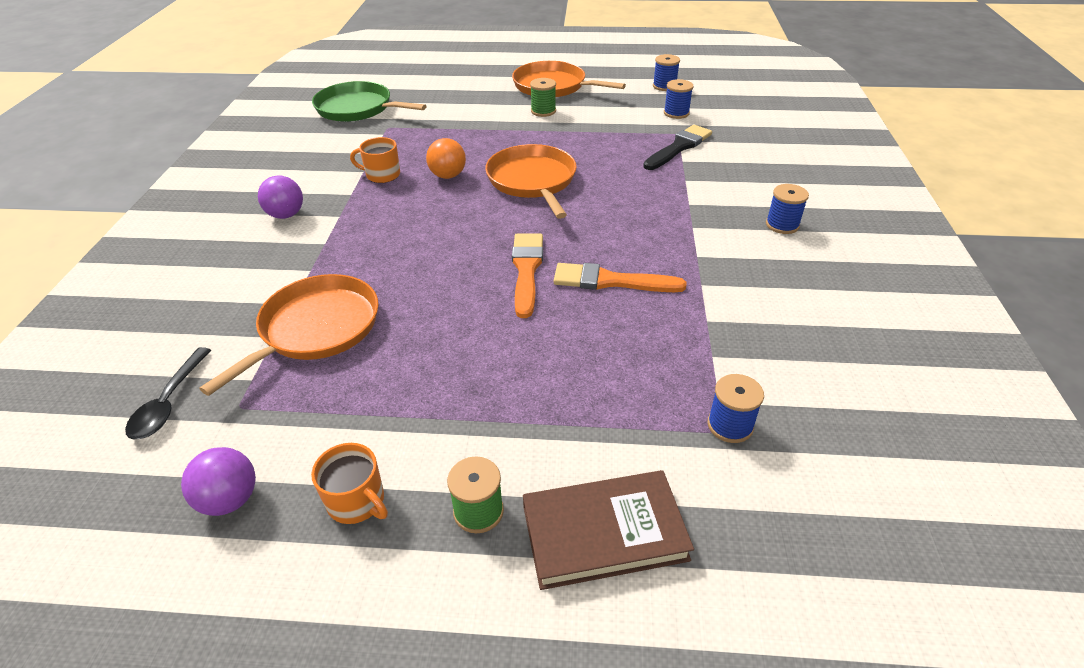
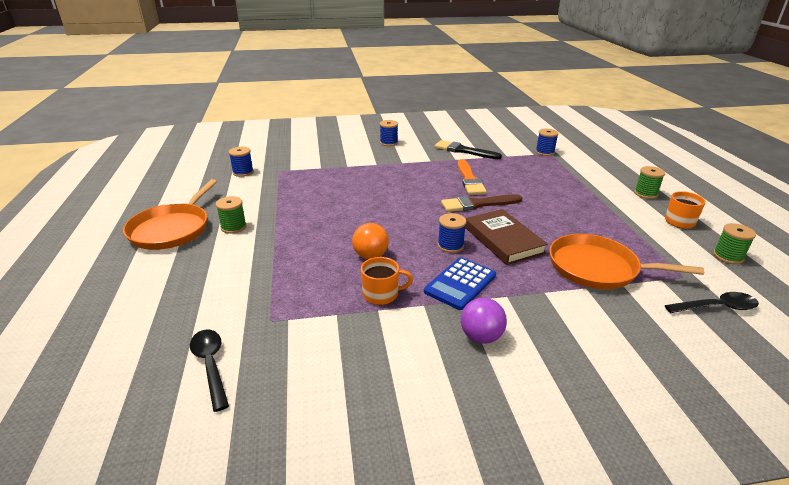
camera: 105 degrees left, 10 degrees down
(230, 499) = (728, 256): purple ball -> green spool
(357, 108) = (210, 365): green pan -> black spoon
(365, 219) = (460, 283): none -> blue calculator
(382, 175) = (381, 294): orange mug -> orange mug turned 90 degrees counterclockwise
(526, 270) = (477, 204): orange brush -> brown brush
(532, 181) = (366, 216): orange pan -> none
(604, 532) = (621, 170): brown book -> brown book (503, 240)
(664, 86) = (187, 178): blue spool -> blue spool (450, 245)
(679, 147) = (301, 169): black brush -> black brush (464, 151)

